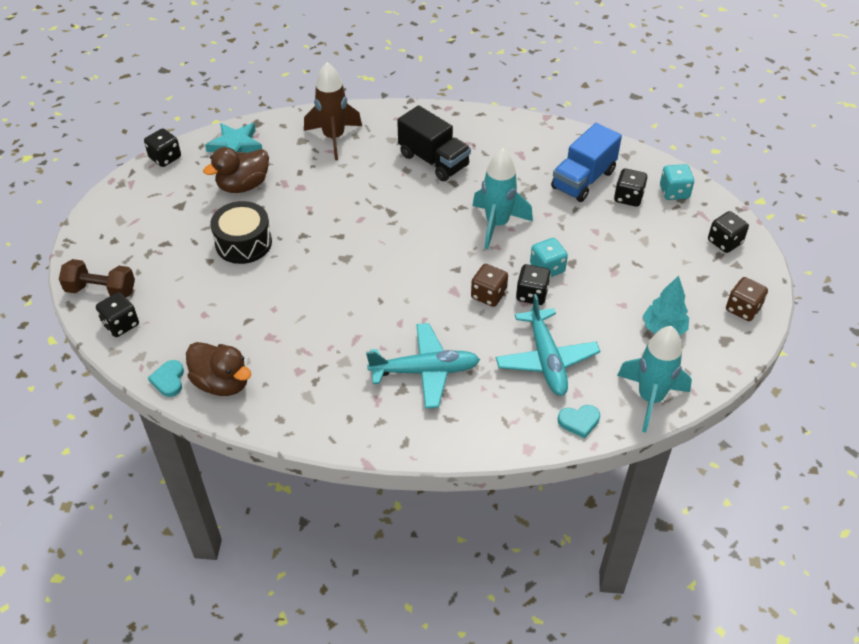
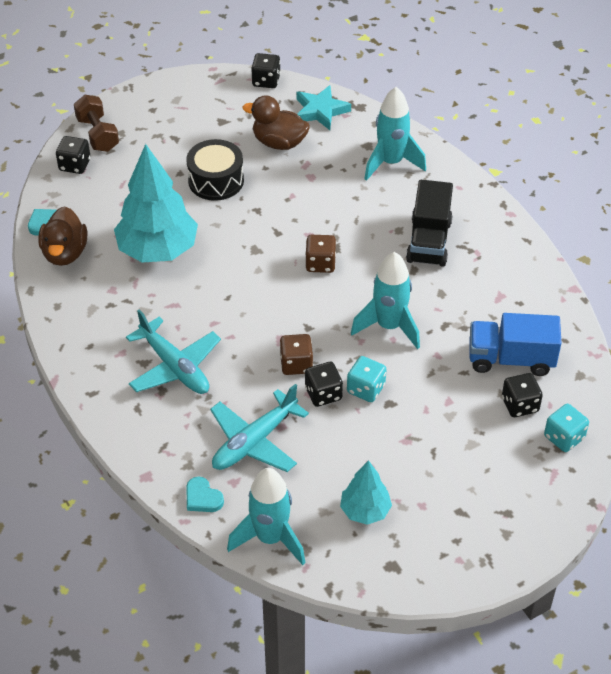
camera: 55 degrees right, 0 degrees up
(284, 318) = (158, 250): none -> turquoise tree
(334, 138) = (391, 163): brown rocket -> turquoise rocket
(724, 242) = (530, 510): black dice -> none
(743, 309) = (447, 563): brown dice -> brown dice (320, 263)

